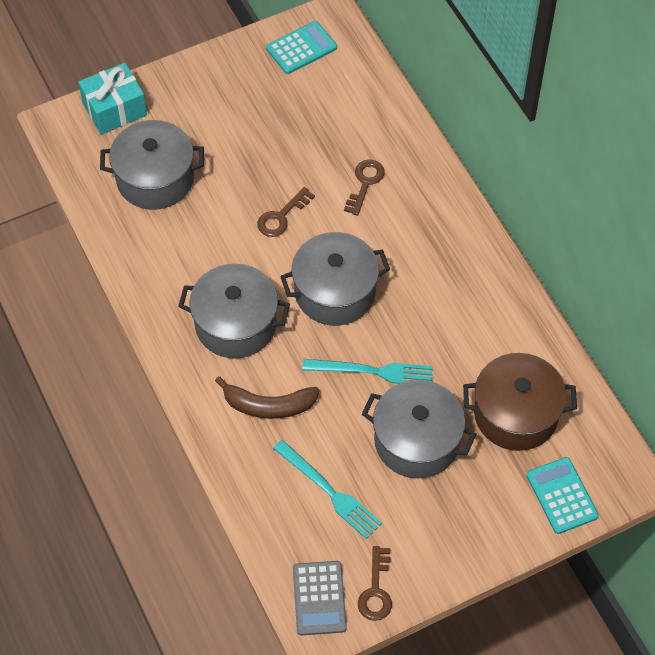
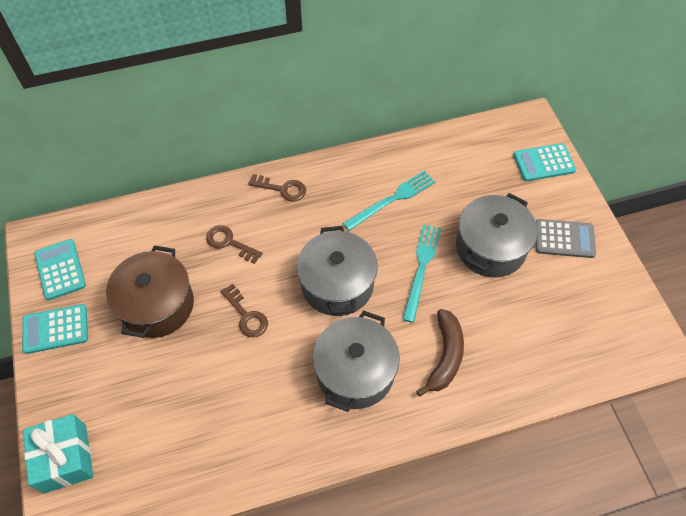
camera: 80 degrees left, 0 degrees up
(155, 179) = (168, 426): grey pot -> none
(236, 64) = (55, 329): none -> turquoise calculator
(319, 598) = (632, 343): grey calculator -> grey calculator (564, 239)
(329, 491) = (533, 320): turquoise fork -> turquoise fork (392, 199)
(376, 590) = (624, 299): brown key -> brown key (282, 189)
(515, 414) = (472, 177): brown pot -> brown pot (157, 305)

